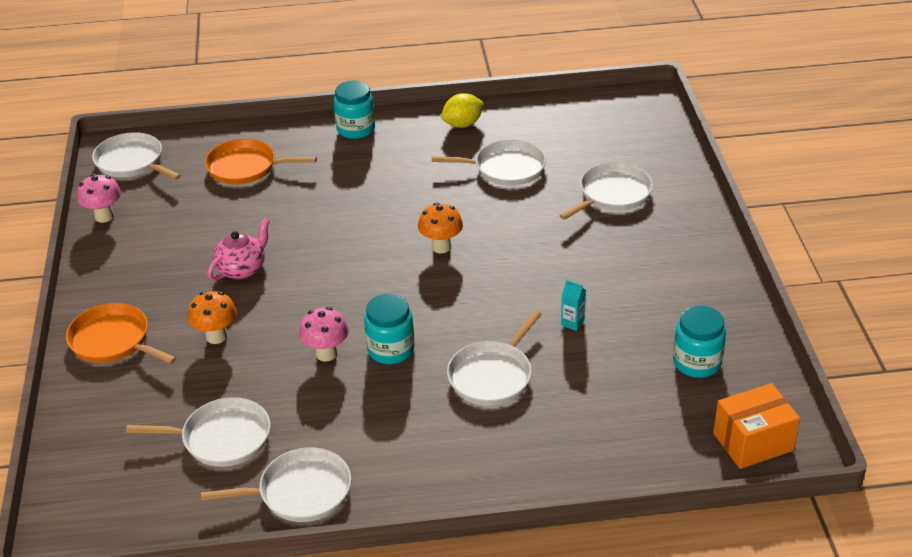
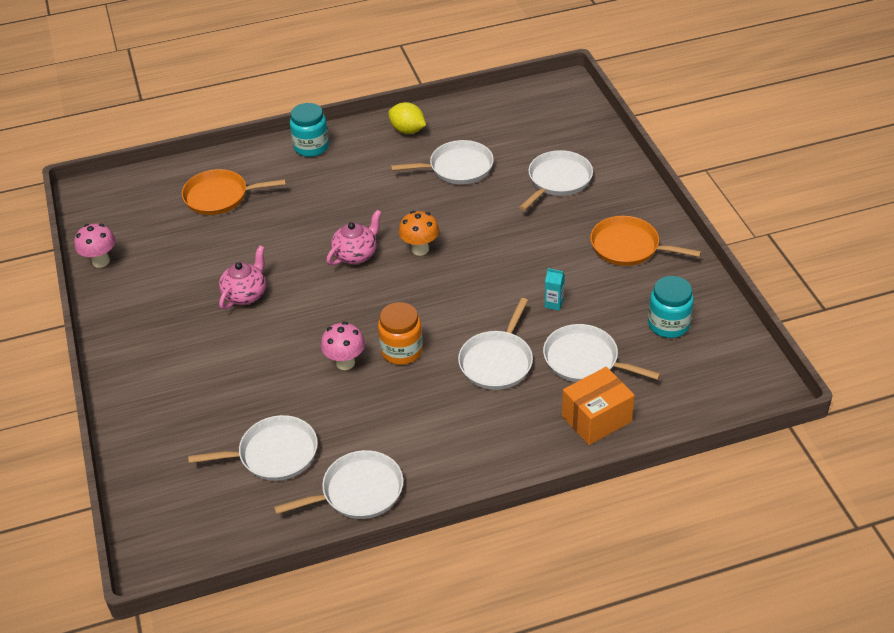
camera: 10 degrees left, 5 degrees up
(113, 340) = (147, 378): orange pan -> orange pan (628, 247)
(132, 162) = (111, 205): white pan -> white pan (585, 360)
(216, 336) = (241, 361): orange mushroom -> none
(370, 243) = (356, 254): none -> pink teapot
(391, 350) = (402, 351): turquoise jar -> orange jar
(462, 124) = (407, 130): yellow lemon -> yellow lemon turned 75 degrees clockwise
(753, 442) = (732, 387): orange box -> orange box (596, 419)

